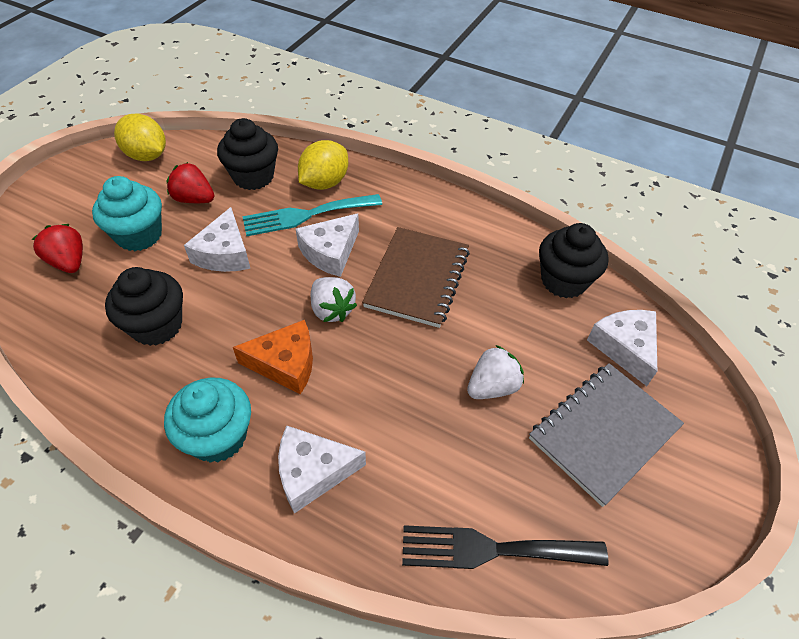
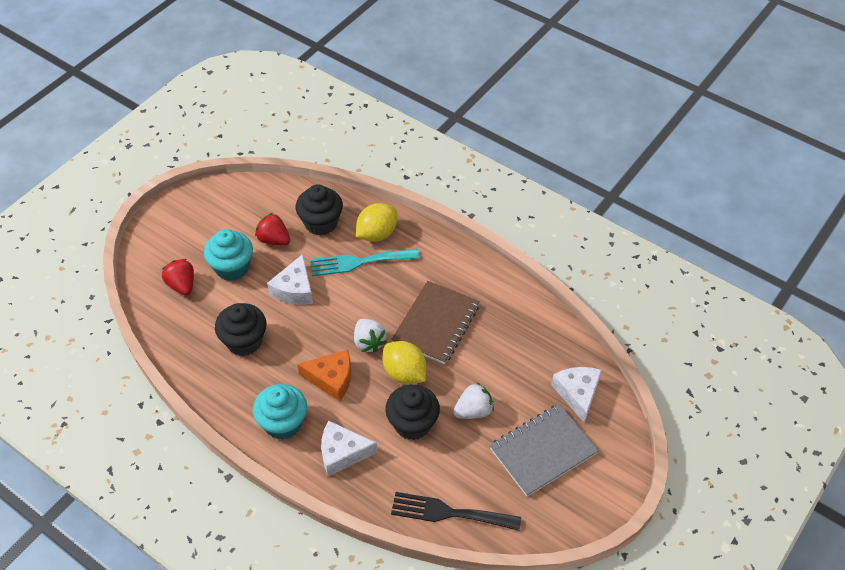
camera: 10 degrees right, 0 degrees up
(147, 156) = (238, 196): yellow lemon -> yellow lemon (404, 373)
(330, 252) = (373, 296): white cheese -> none
(563, 281) = (547, 337): black cupcake -> black cupcake (412, 424)

